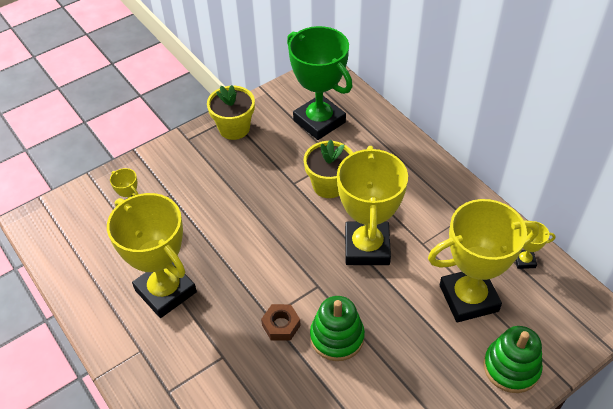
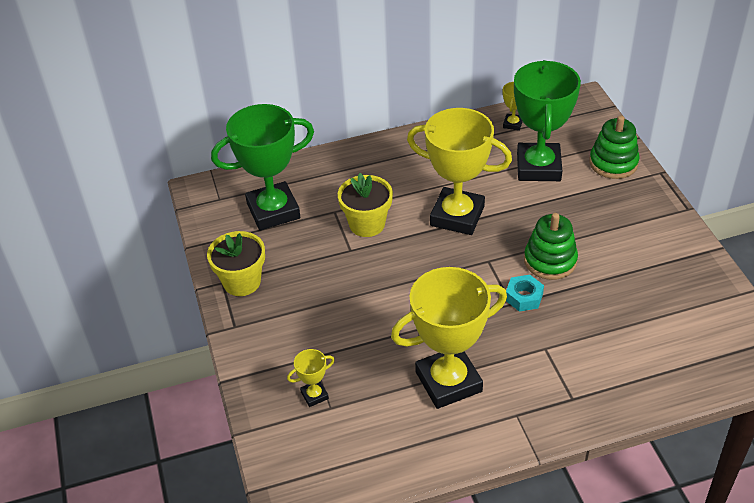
camera: 70 degrees left, 5 degrees down
(281, 325) = (524, 297): brown nut -> turquoise nut
(468, 298) = (538, 167): yellow trophy -> green trophy

